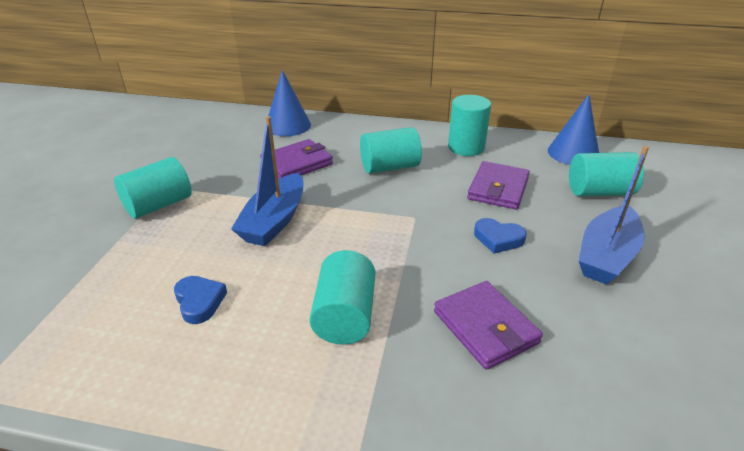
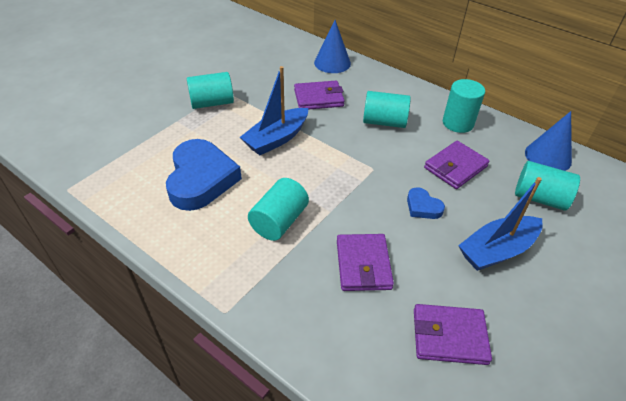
camera: 25 degrees right, 10 degrees up
(199, 302) = (201, 179): blue heart -> blue heart, size x2.18
(642, 369) = (449, 336): none -> purple wallet

